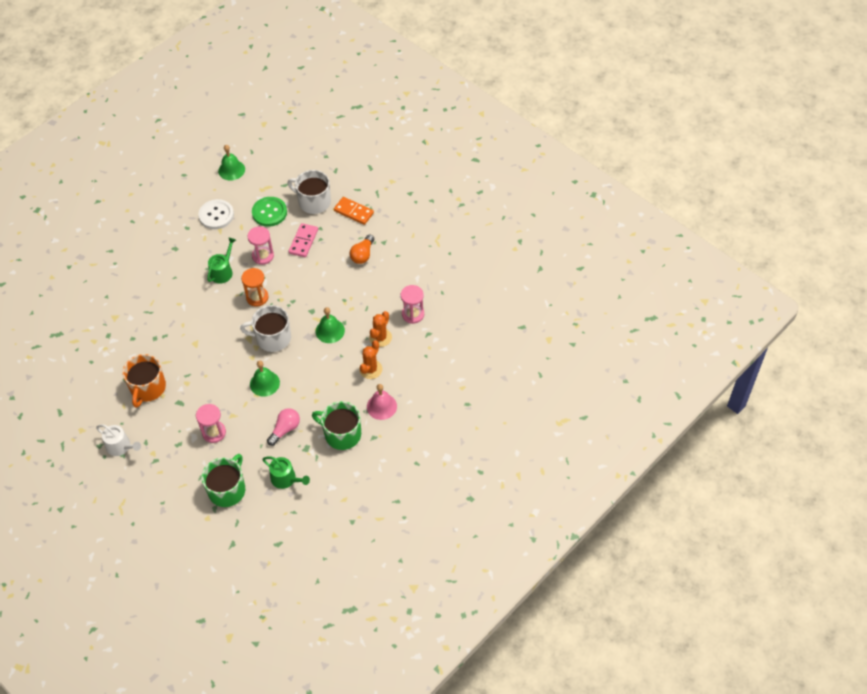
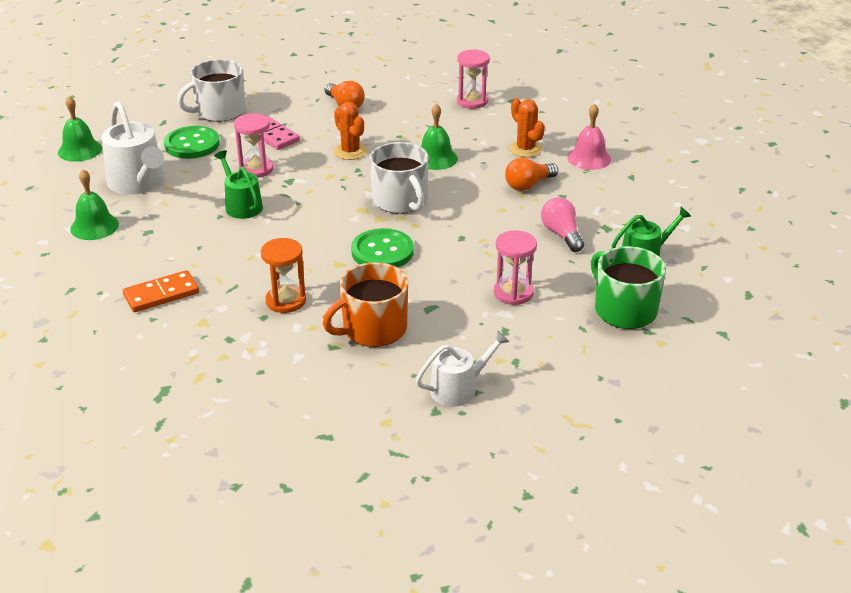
camera: 60 degrees left, 20 degrees down
(148, 388) = (373, 329): orange mug -> orange mug turned 105 degrees clockwise
(216, 215) = (138, 183): white button -> white watering can
(217, 356) = (382, 251): none -> green button
(257, 297) = (319, 192): orange hourglass -> orange hourglass (286, 301)
(264, 383) = (469, 228): green bell -> green bell (94, 226)
(272, 338) = (400, 201): white mug -> white mug turned 60 degrees counterclockwise
(329, 390) = (528, 185): none -> orange light bulb
(342, 434) = (607, 196): green mug -> none
(354, 212) = (272, 92): orange domino -> orange domino (161, 294)
(380, 337) = (484, 130): orange cactus -> orange cactus (350, 151)

